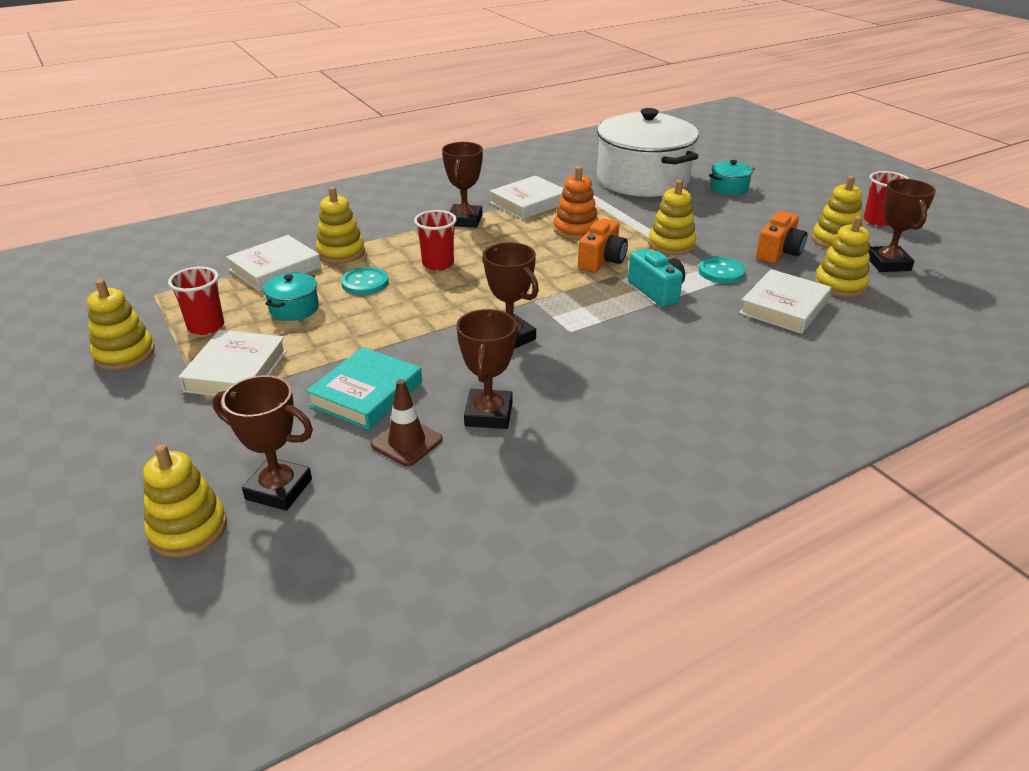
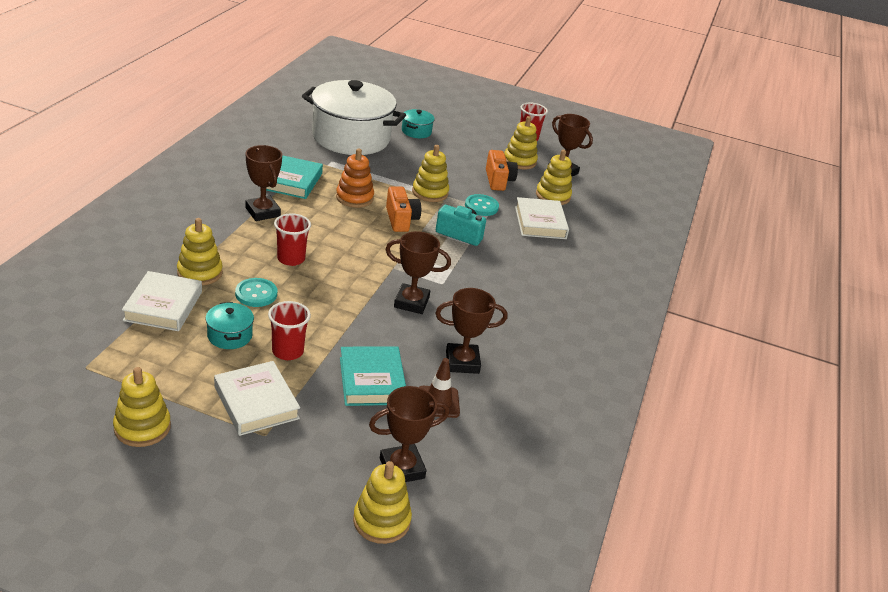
camera: 45 degrees left, 0 degrees up
(206, 326) = (178, 378): red cup -> red cup (287, 351)
(488, 414) = (462, 362): brown trophy -> brown trophy turned 60 degrees counterclockwise
(529, 203) = (292, 181): white book -> turquoise book

